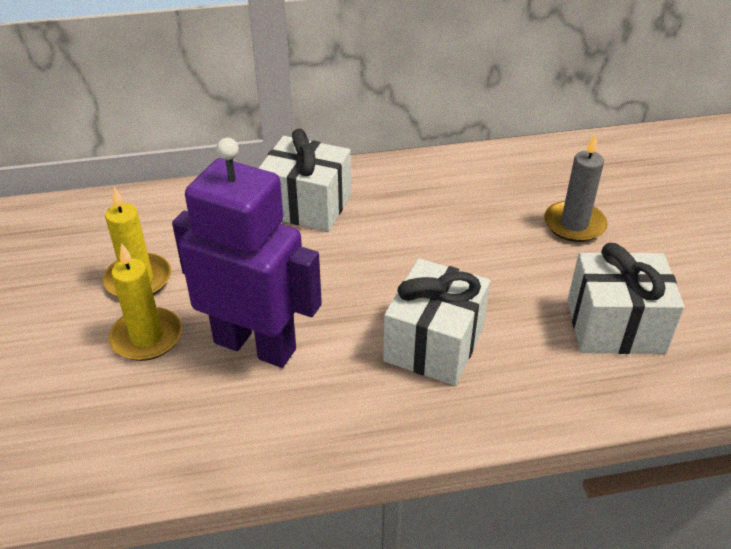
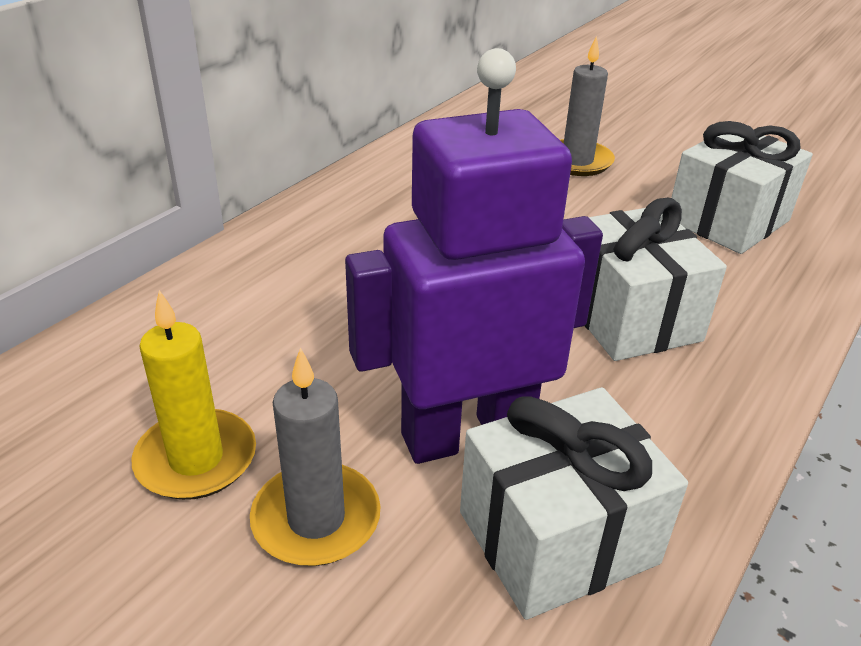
camera: 45 degrees left, 5 degrees down
(147, 337) = (316, 519): yellow candle -> grey candle
(307, 205) = (302, 262): white gift -> white gift (557, 537)

